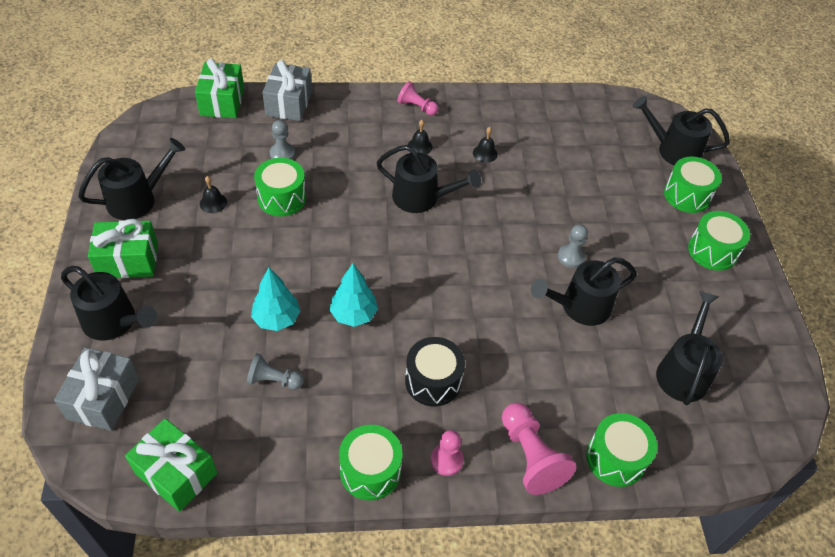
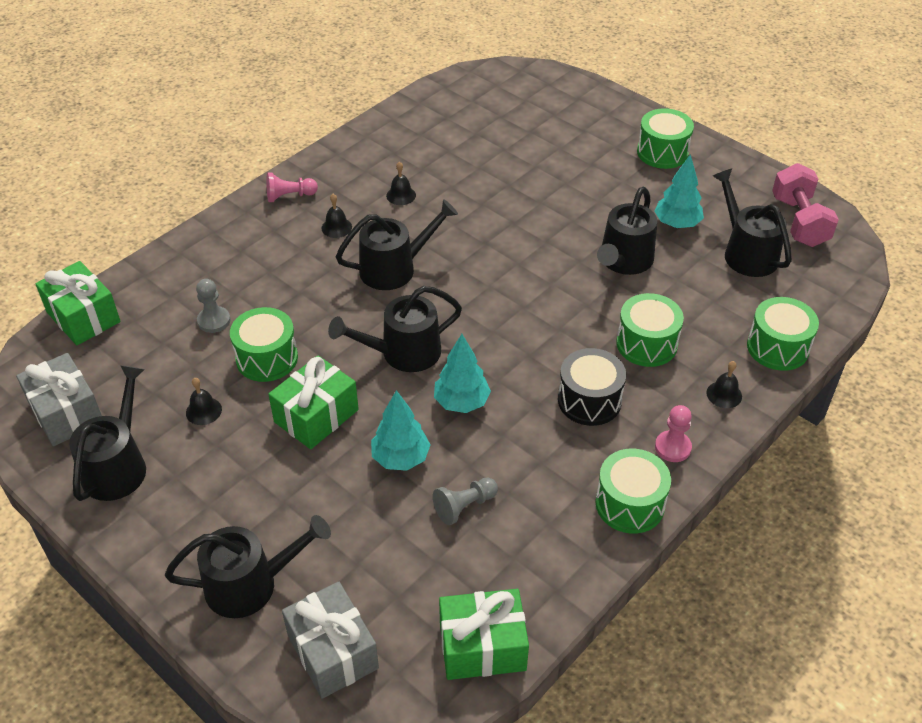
camera: 40 degrees left, 5 degrees down
(128, 260) = (187, 524): green gift -> green gift (316, 416)
(289, 103) = (158, 273): grey gift -> grey gift (66, 413)
(530, 456) = (724, 394): pink pawn -> black bell
(571, 257) = (571, 229): grey pawn -> none
(655, 310) = (677, 224): none -> turquoise tree
(673, 150) = (545, 95): black watering can -> black watering can (403, 353)
(687, 195) = (596, 123): green drum -> green drum (646, 344)
(759, 381) = (799, 222): none -> pink dumbbell

